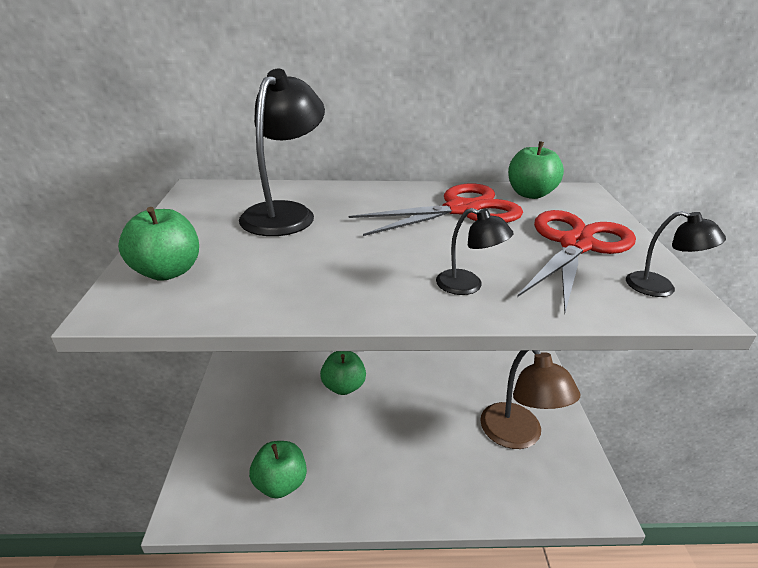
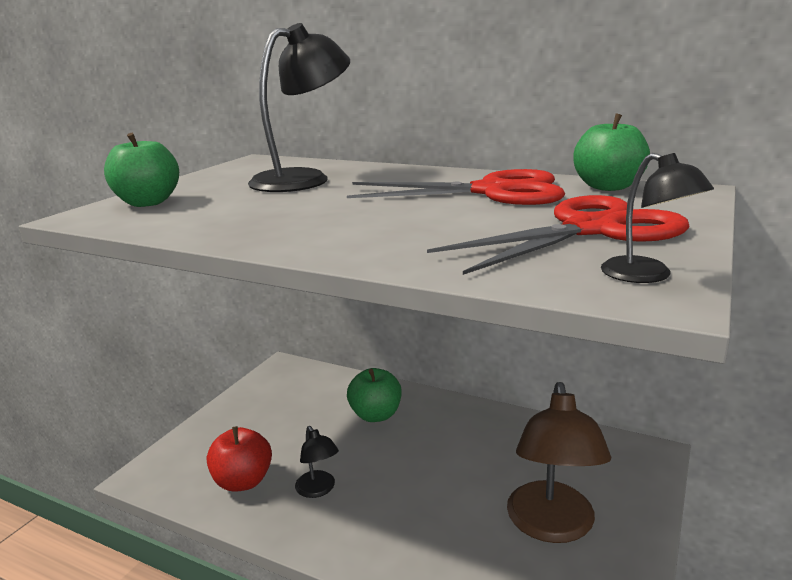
camera: 30 degrees right, 10 degrees down
(280, 483) = (243, 481): green apple -> red apple
(468, 286) = (394, 242): black lamp -> black lamp (318, 490)

